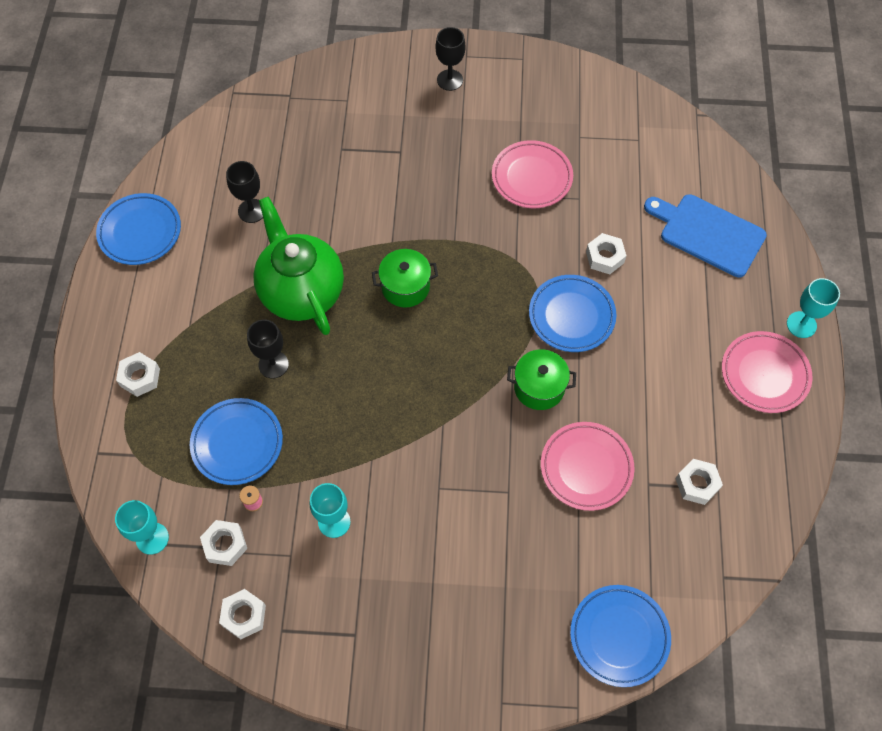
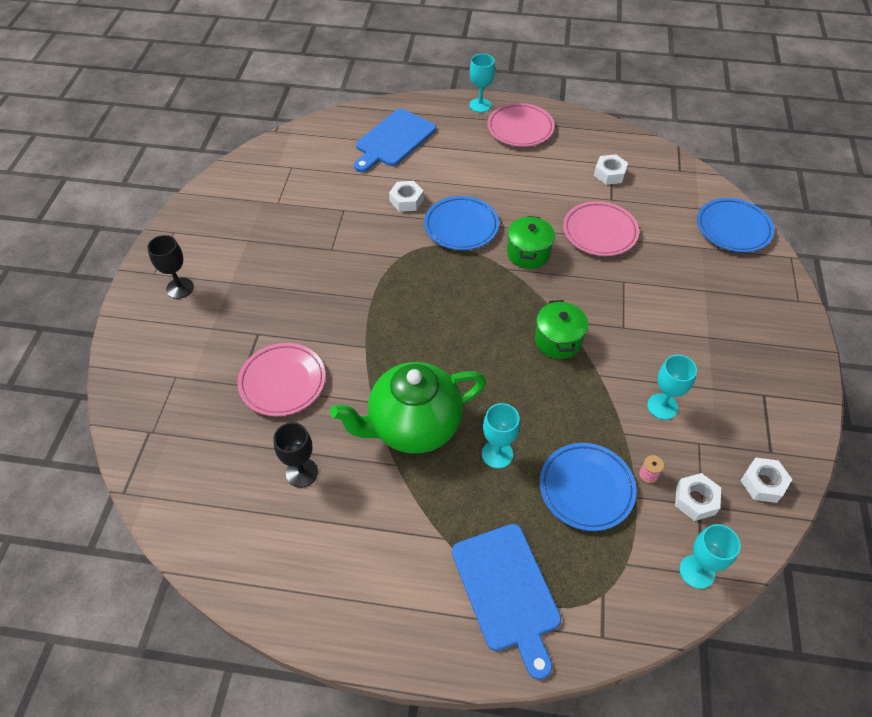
camera: 85 degrees left, 10 degrees down
(140, 232) = (307, 598): blue plate -> none
(140, 377) = (507, 591): white nut -> blue cutting board
(273, 364) = (497, 454): black goblet -> turquoise goblet
(405, 287) = (418, 339): green pot -> green pot (558, 340)
(531, 177) = (314, 238): pink plate -> pink plate (283, 382)

